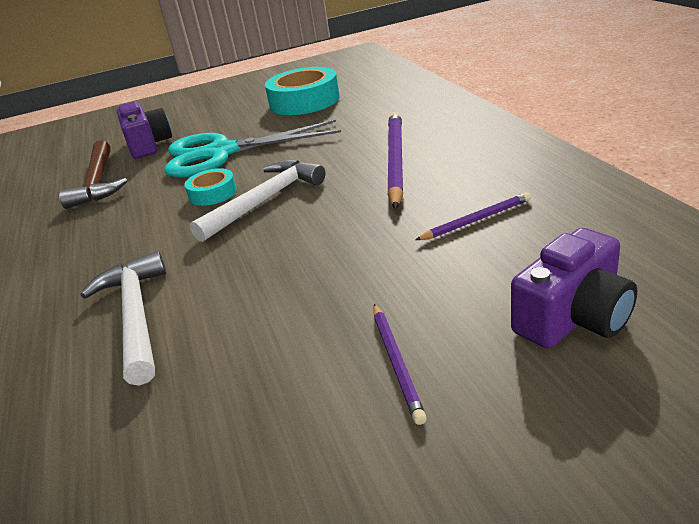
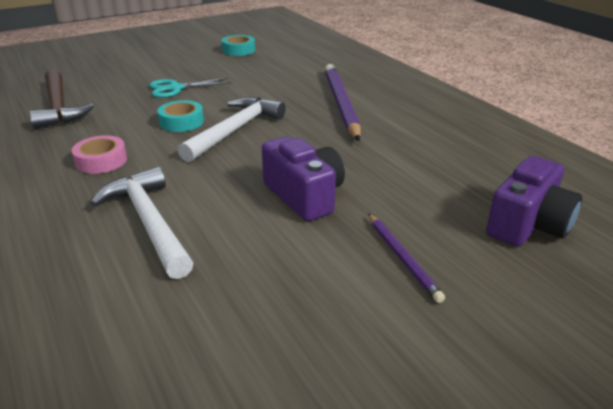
camera: 15 degrees left, 0 degrees up
(116, 243) = (101, 161): none -> pink tape
(148, 145) = (98, 77): purple camera -> purple camera (304, 196)
(221, 153) = (175, 88): turquoise scissors -> turquoise scissors, size x0.50
(304, 101) = (238, 50): turquoise tape -> turquoise tape, size x0.52
(476, 220) = (426, 152): purple pencil -> none

